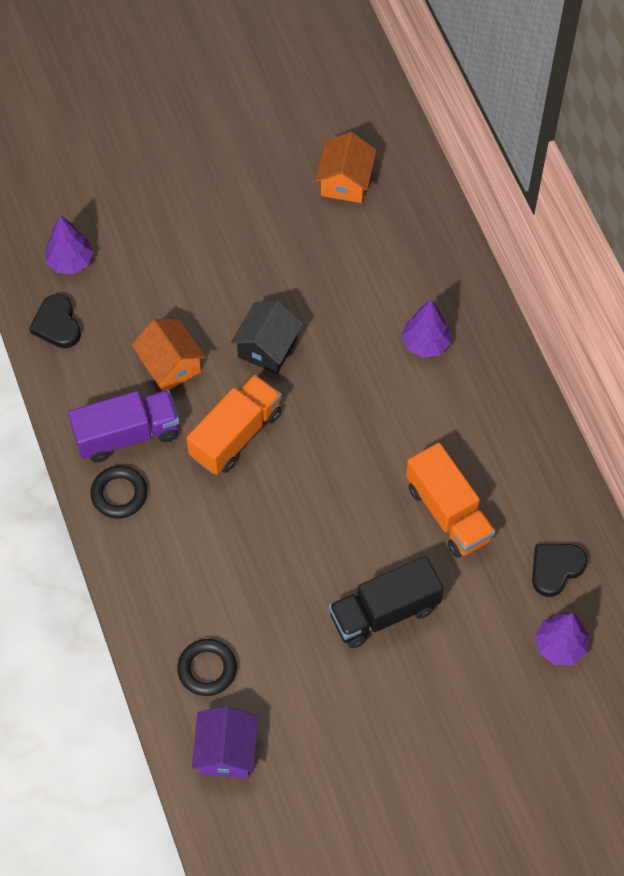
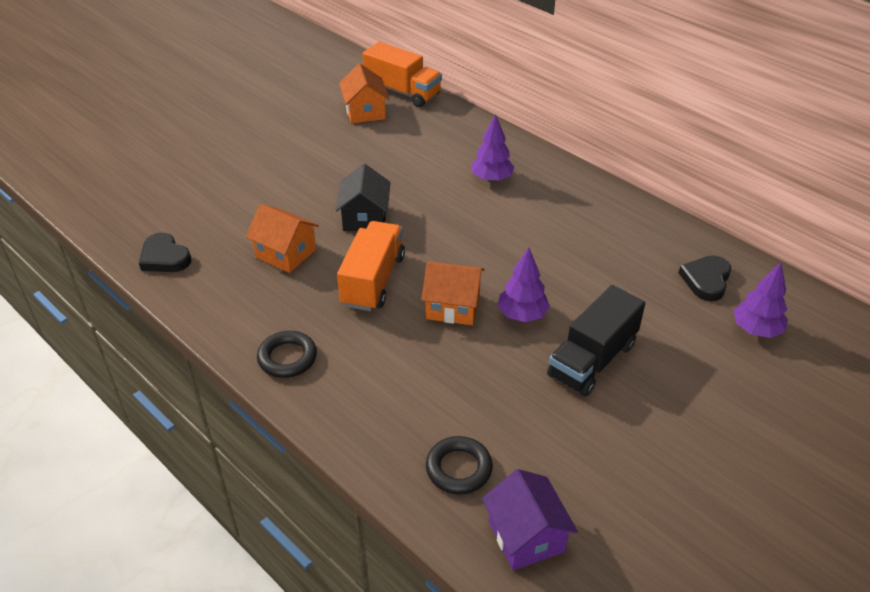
camera: 25 degrees left, 20 degrees down
(70, 261) = (158, 214): purple tree -> purple tree (522, 315)
(127, 435) = (271, 312): purple truck -> none
(293, 498) = (453, 306): none -> orange house
(448, 513) = (591, 273): orange truck -> orange truck (402, 92)

